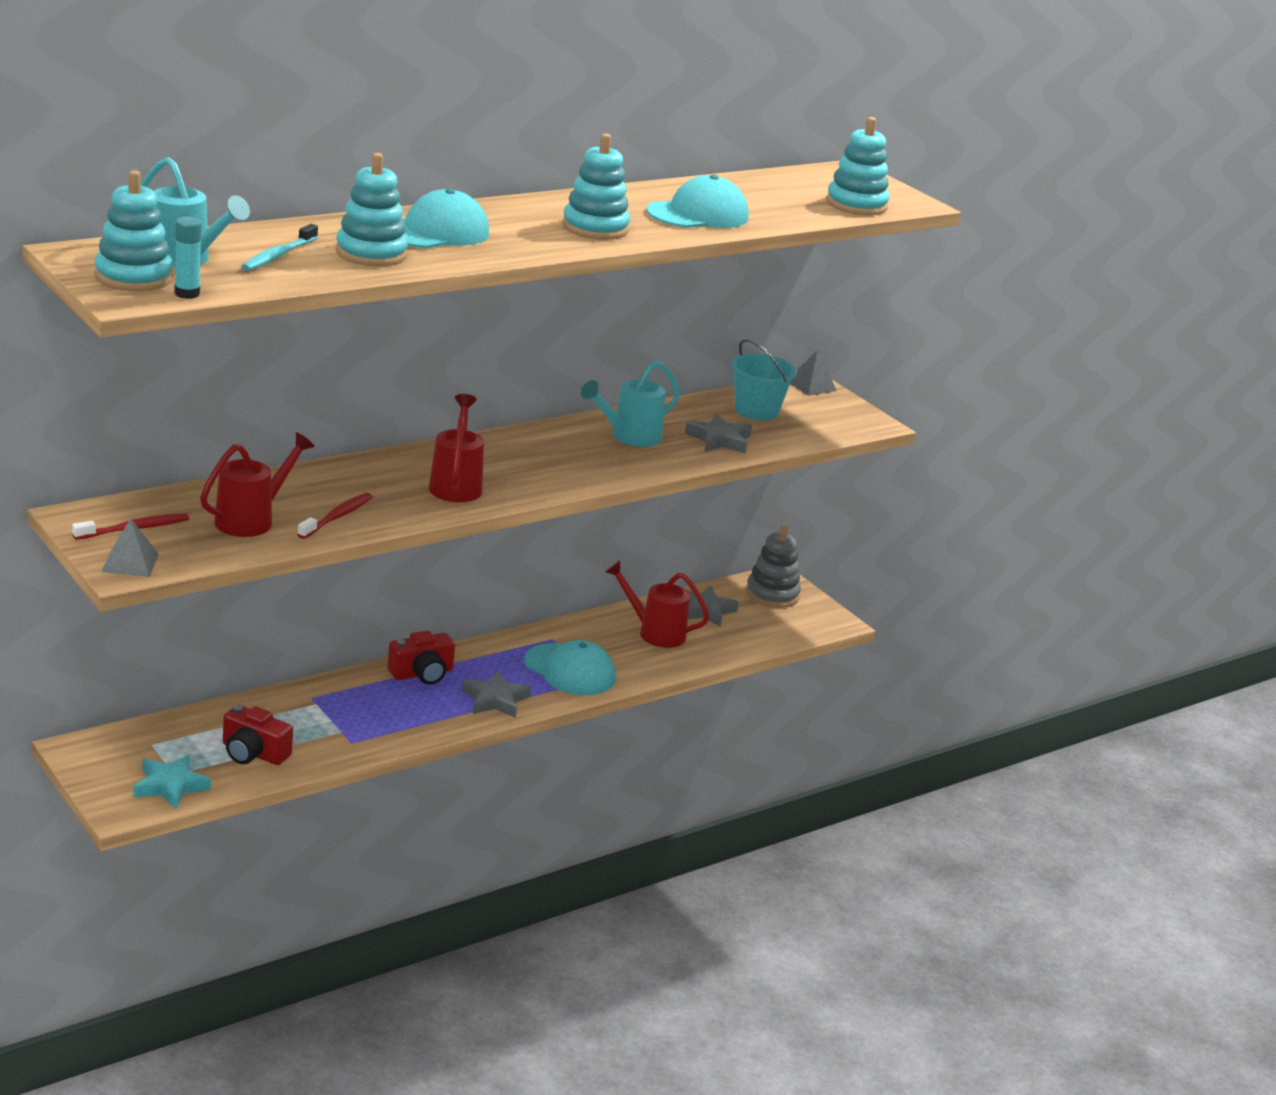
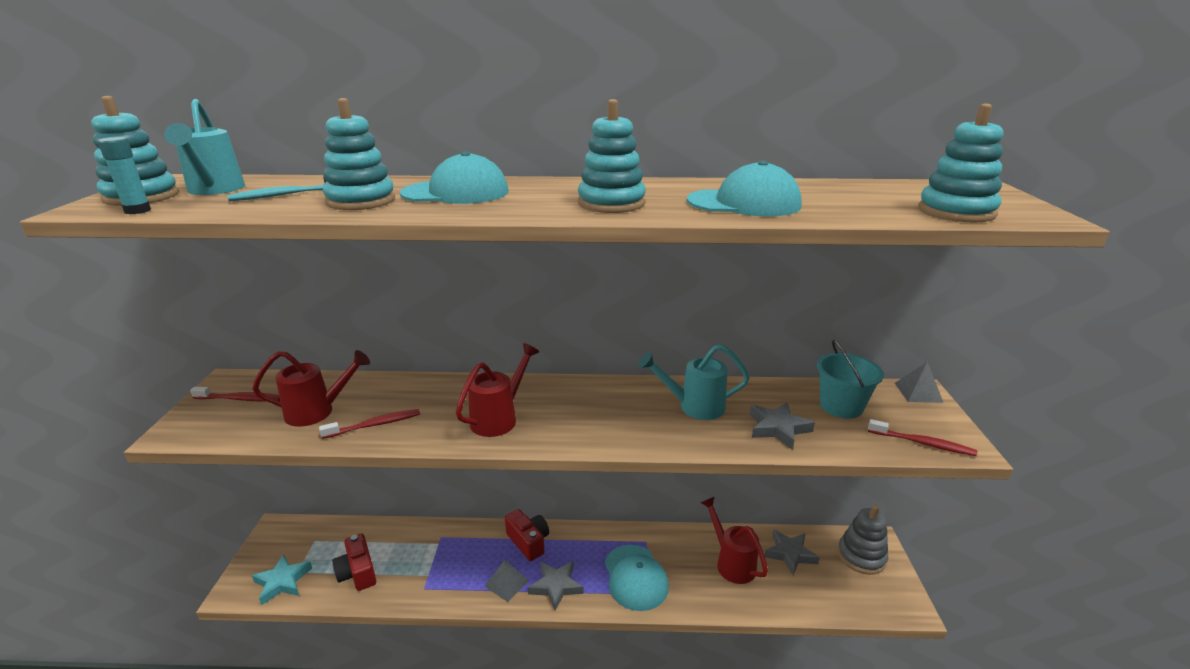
camera: 40 degrees right, 0 degrees up
(130, 562) = (189, 427): grey pyramid -> grey pyramid (507, 583)
(422, 674) = (528, 542): red camera -> red camera turned 135 degrees counterclockwise
(841, 427) = (922, 443): none -> red toothbrush

